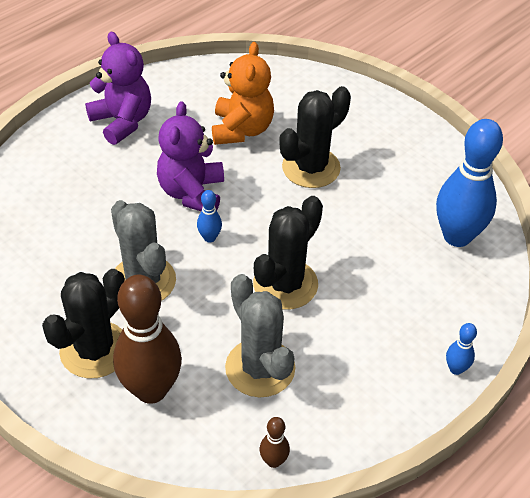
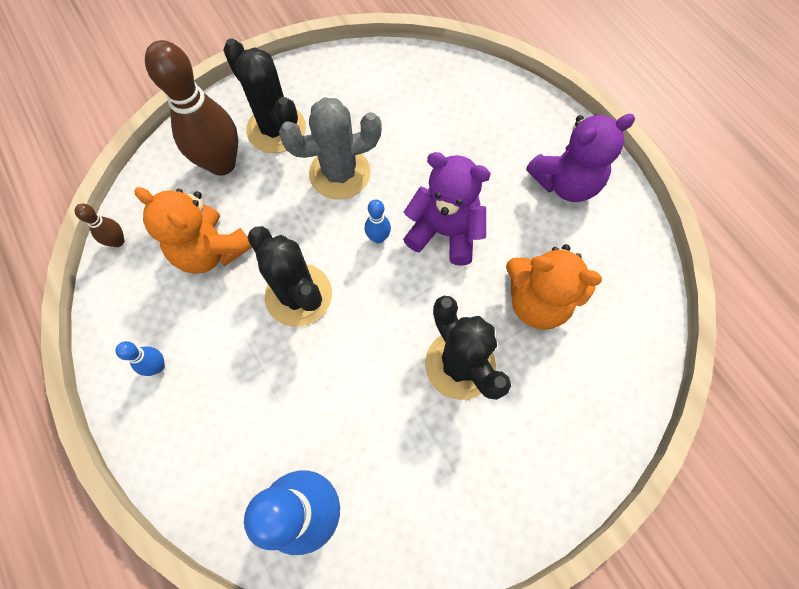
camera: 105 degrees right, 20 degrees up
(260, 368) = (211, 250): grey cactus -> orange teddy bear
(456, 369) = (139, 434): blue bowling pin -> blue bowling pin (158, 366)

